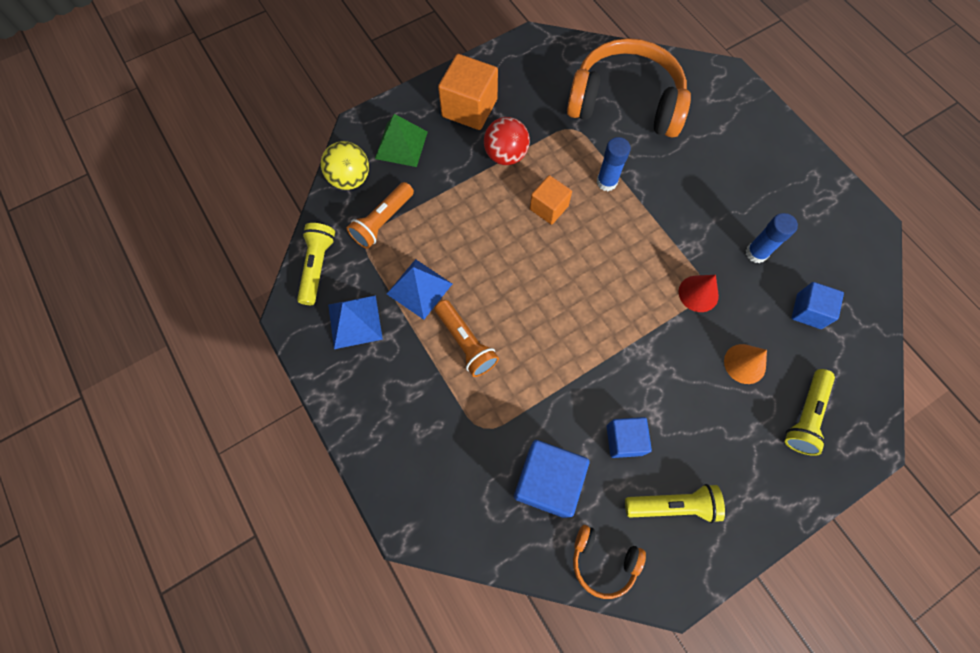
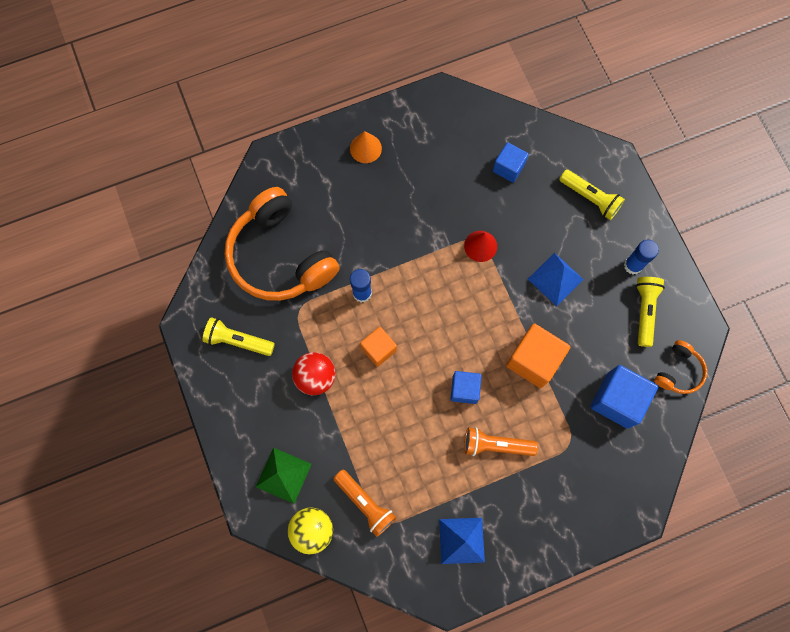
camera: 80 degrees left, 5 degrees up
(317, 266) = (401, 570): yellow flashlight -> yellow flashlight (238, 340)
(419, 289) = (439, 478): blue pyramid -> blue pyramid (555, 279)
(466, 343) = (495, 445): orange flashlight -> orange flashlight turned 150 degrees counterclockwise
(469, 108) = (254, 402): orange cube -> orange cube (533, 360)
(624, 440) = (592, 334): blue cube -> blue cube (464, 389)
(625, 102) = (280, 256): orange headphones -> orange headphones turned 60 degrees counterclockwise
(744, 363) = (544, 228): orange cone -> orange cone (365, 148)
(756, 253) = (452, 190): blue glue stick -> blue glue stick (633, 265)

